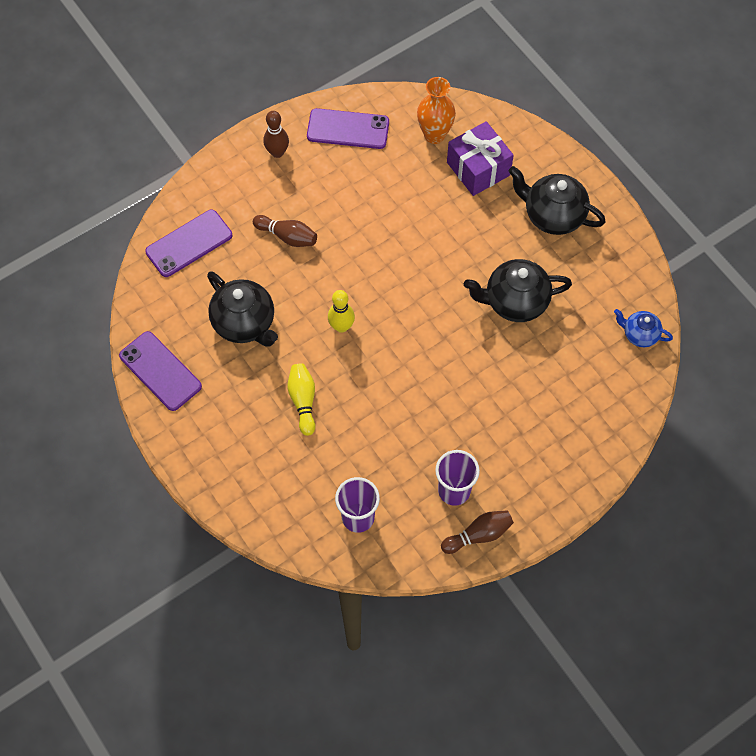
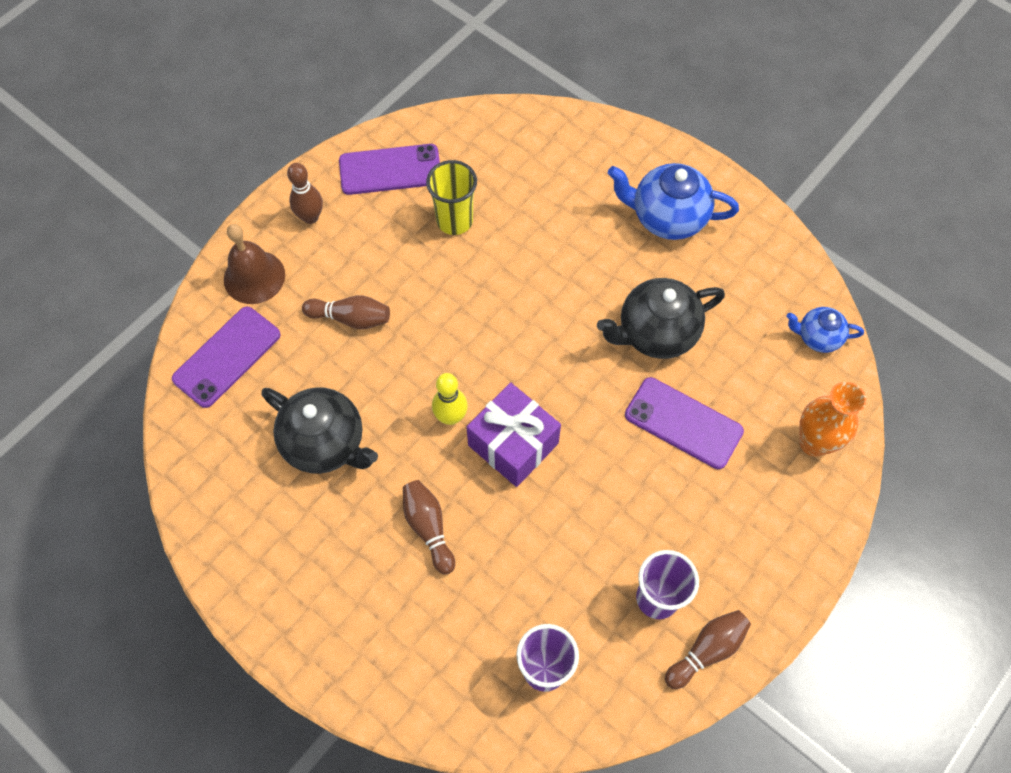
camera: 15 degrees left, 0 degrees up
(160, 371) = (229, 535): purple phone -> purple phone (683, 423)
(223, 188) = (254, 277): none -> brown bell
(303, 401) = (428, 527): yellow bowling pin -> brown bowling pin
(386, 180) = (454, 220): none -> yellow cup
(434, 135) = (497, 154): orange vase -> orange vase (814, 442)
(478, 169) = (561, 182): purple gift -> purple gift (513, 444)
(552, 215) = (667, 217): black teapot -> blue teapot

